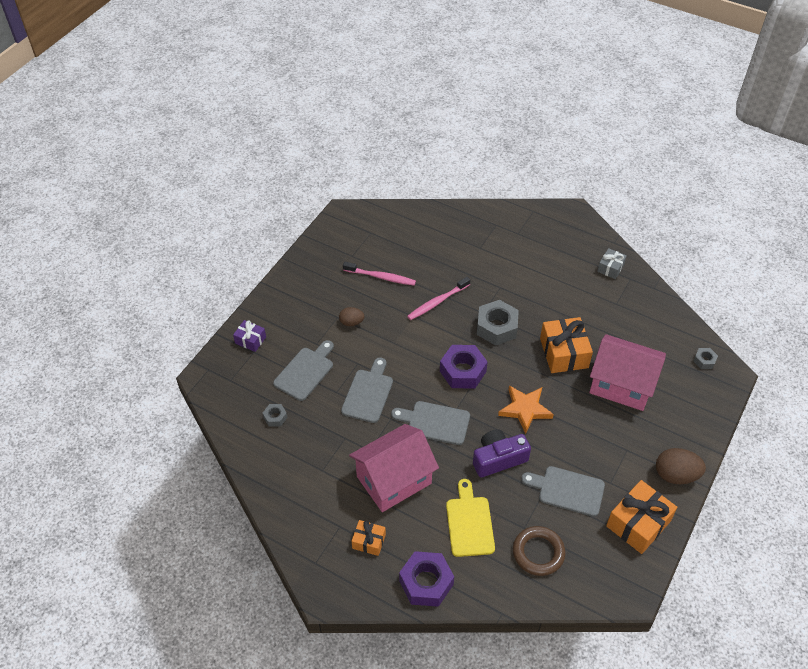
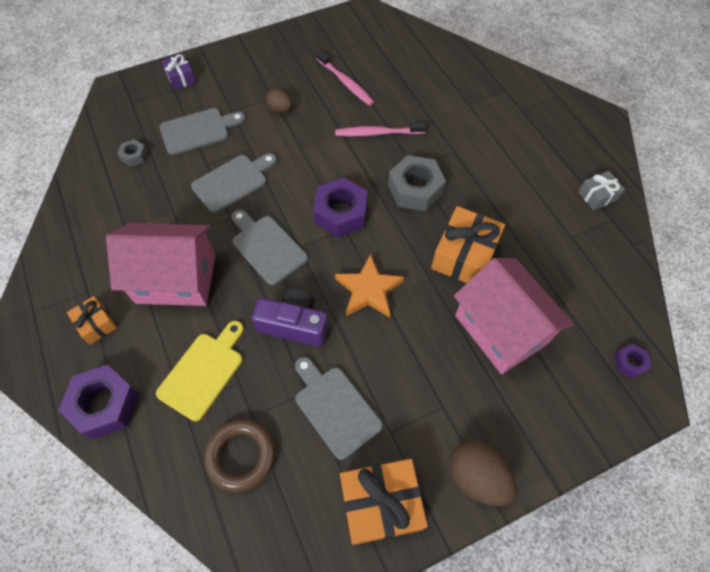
camera: 35 degrees right, 10 degrees up
(704, 361) = (629, 363): grey nut -> purple nut

